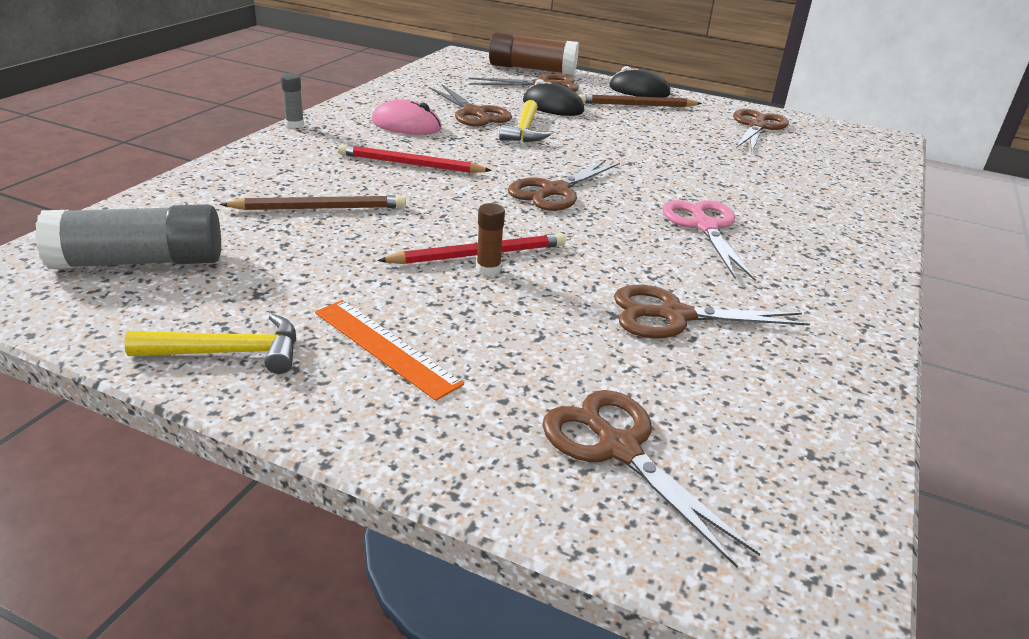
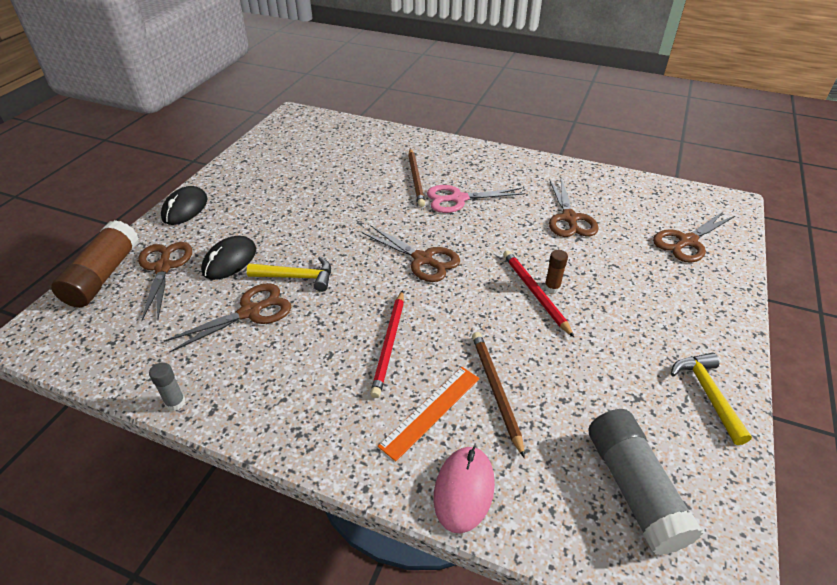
camera: 90 degrees left, 10 degrees up
(295, 124) = (294, 457): grey glue stick -> grey glue stick (175, 403)
(385, 347) = (660, 324): orange ruler -> orange ruler (430, 411)
(406, 125) = (288, 359): pink mouse -> pink mouse (464, 490)
(637, 105) = (226, 212): brown pencil -> brown pencil (416, 179)
(757, 126) = (276, 159): brown scissors -> none

